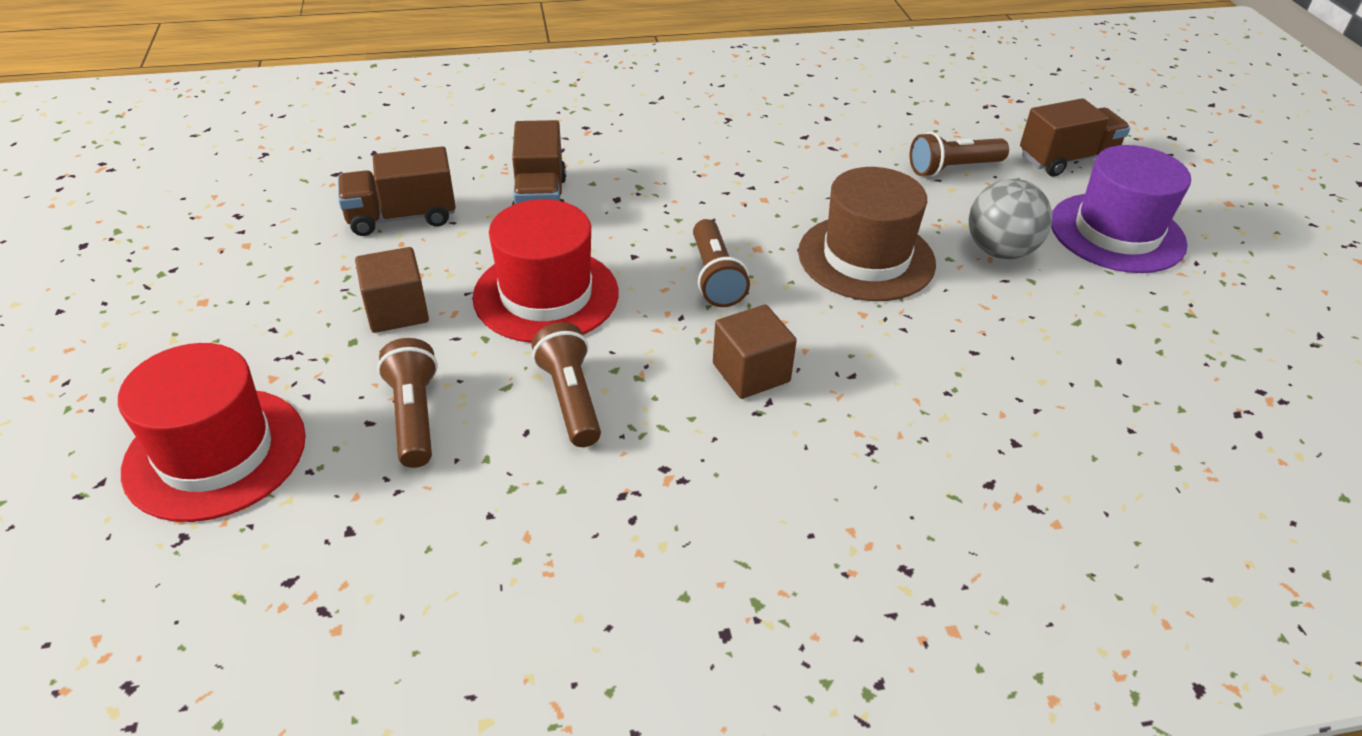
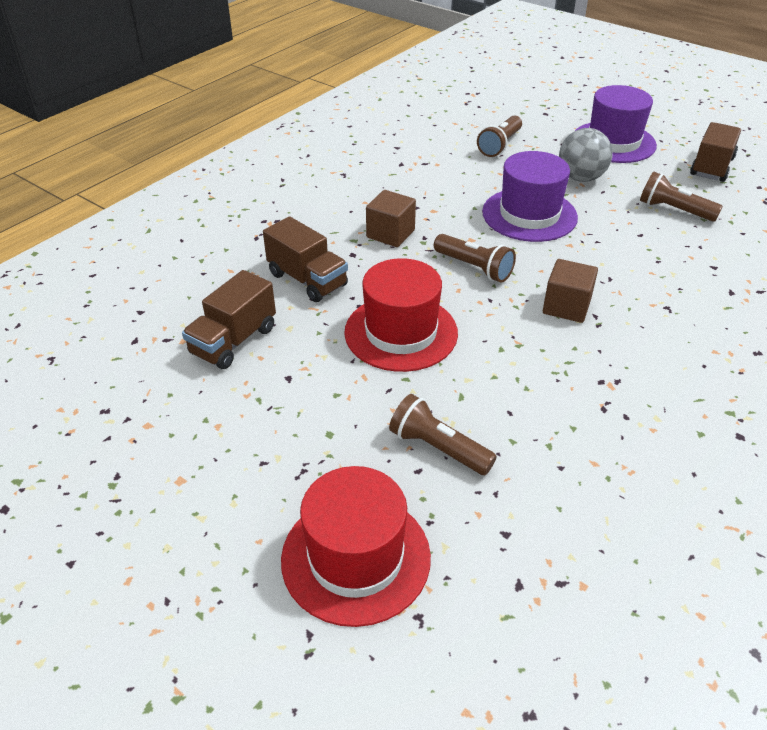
camera: 40 degrees left, 0 degrees up
(397, 311) = (327, 398): brown cube -> brown cube (390, 234)
(570, 398) = (504, 379): brown flashlight -> brown flashlight (674, 210)
(866, 258) = (529, 215): brown hat -> purple hat
(1066, 160) = (542, 115): brown truck -> brown truck (711, 167)

